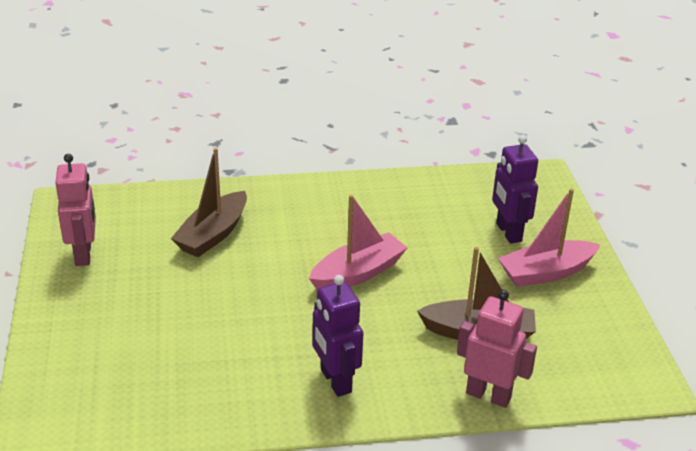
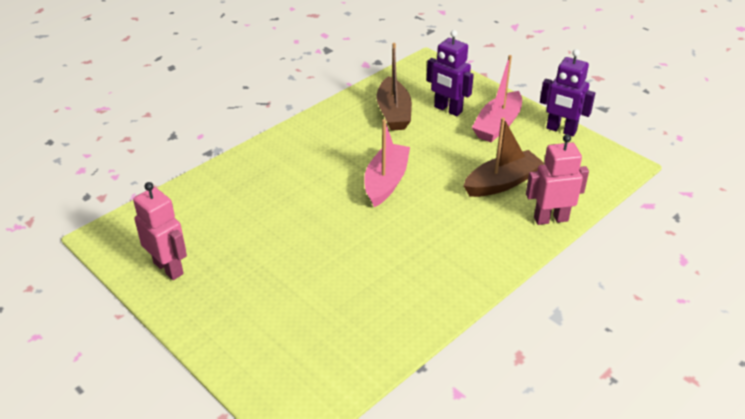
camera: 35 degrees left, 5 degrees up
(213, 234) = (253, 204): brown boat -> brown boat (393, 113)
(335, 381) = (454, 261): purple robot -> purple robot (561, 130)

